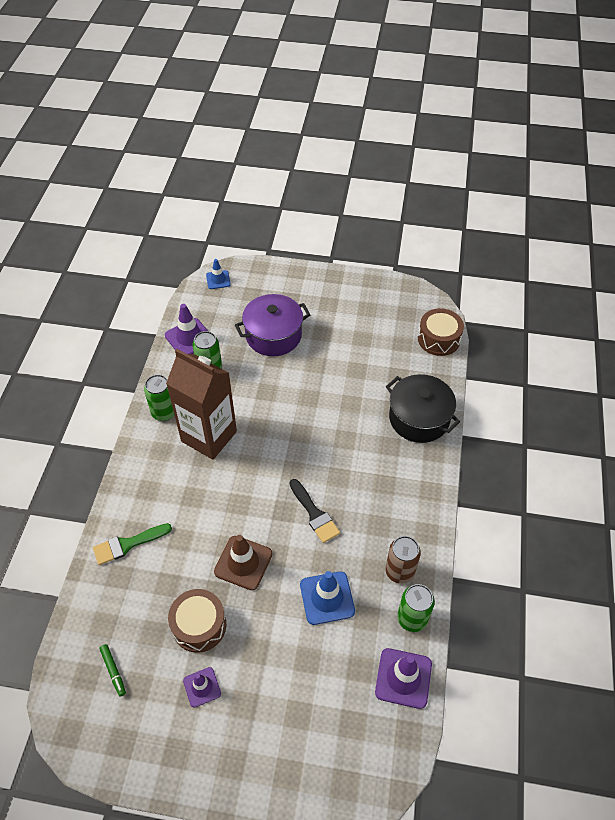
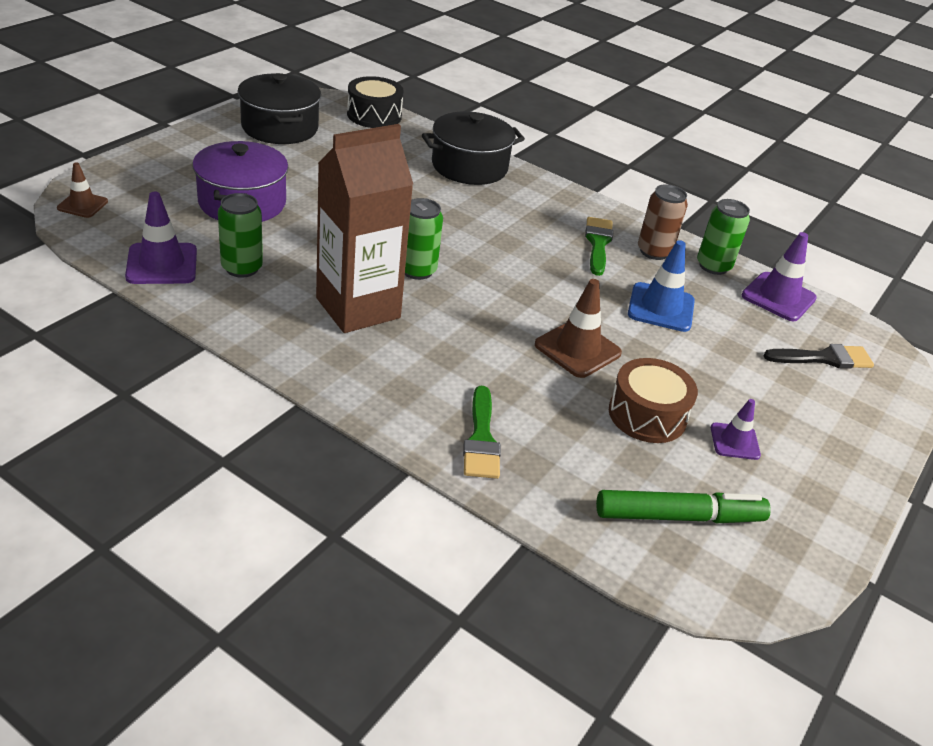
camera: 70 degrees left, 15 degrees down
(113, 671) = (679, 516): green marker -> green marker, size x2.01
(164, 412) = (276, 331): green can -> green can (417, 270)
(218, 280) = (82, 205): blue traffic cone -> brown traffic cone
(314, 514) = (544, 275): black brush -> black brush (824, 358)
(374, 306) = (280, 127): none -> black pot
(381, 531) = (598, 243): none -> green brush
(438, 339) = (374, 115): brown drum -> black drum

